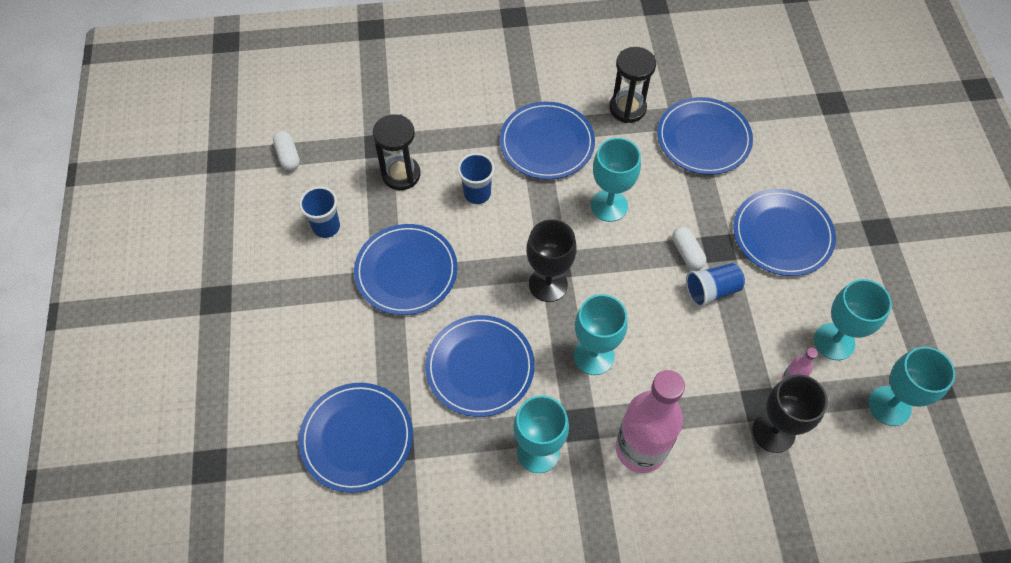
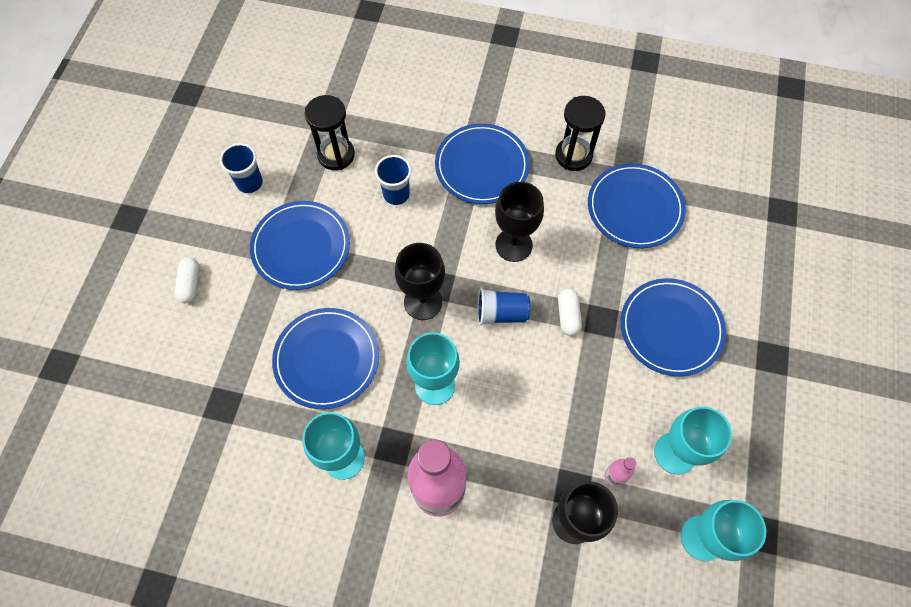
camera: 20 degrees right, 5 degrees up
(288, 156) = (245, 107): white capsule -> white capsule (190, 284)
(357, 438) = (191, 386): blue plate -> none
(609, 206) = (513, 245): turquoise goblet -> black goblet
(711, 291) = (575, 360): blue cup -> blue cup (501, 313)

